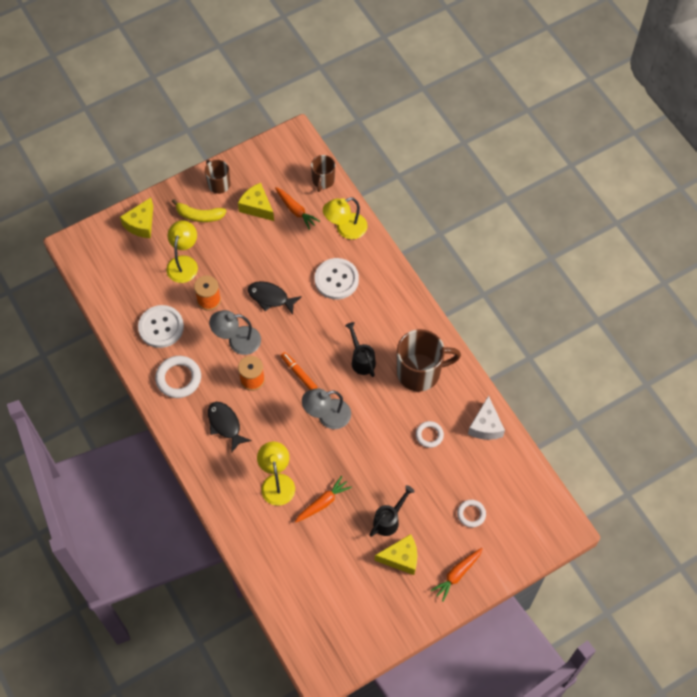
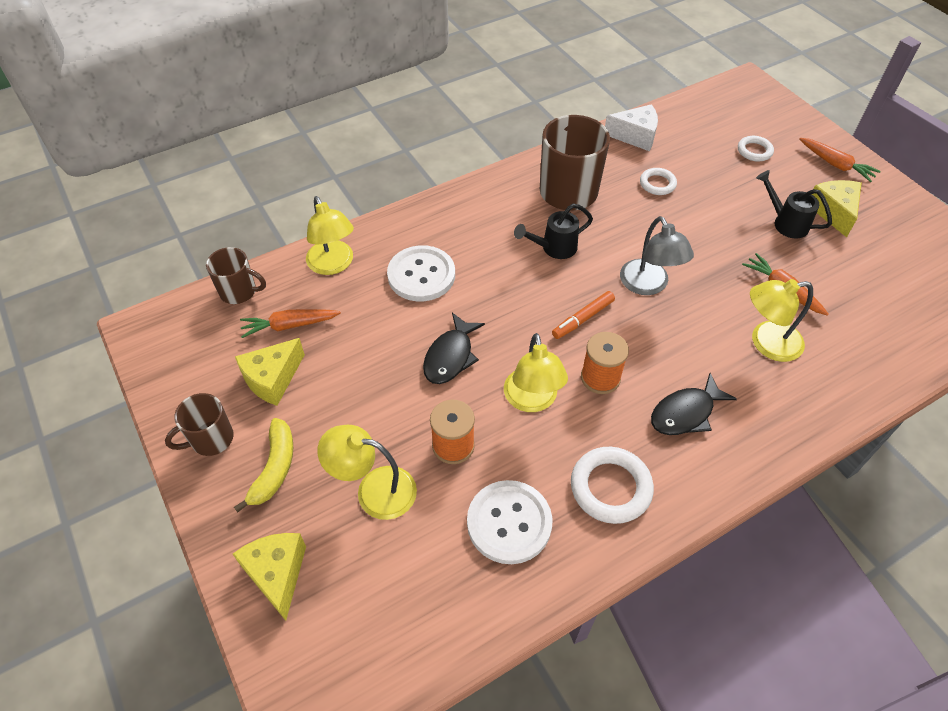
camera: 90 degrees left, 10 degrees down
(141, 224) = (277, 574): yellow cheese -> yellow cheese turned 135 degrees counterclockwise
(237, 341) = (532, 400): grey lamp -> yellow lamp
(296, 210) = (289, 325): orange carrot -> orange carrot turned 150 degrees counterclockwise

